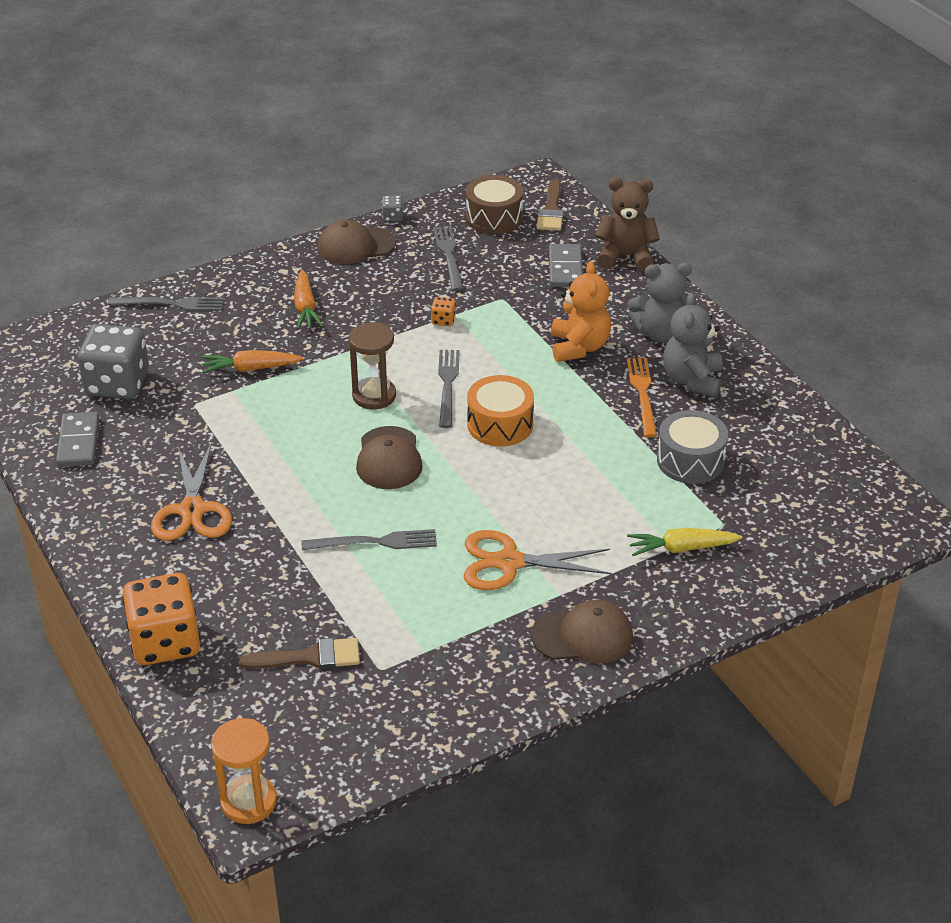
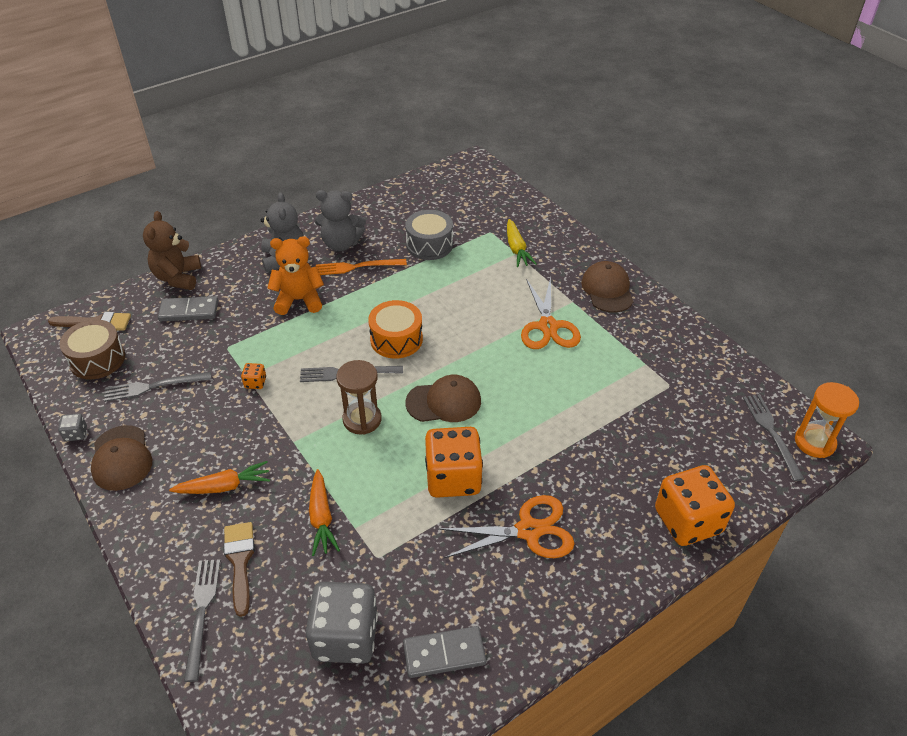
camera: 95 degrees left, 5 degrees up
(276, 459) = (453, 478): none -> orange dice
(310, 657) = (672, 425): brown brush -> brown brush (240, 561)
(375, 542) = (543, 401): grey fork -> grey fork (771, 433)

